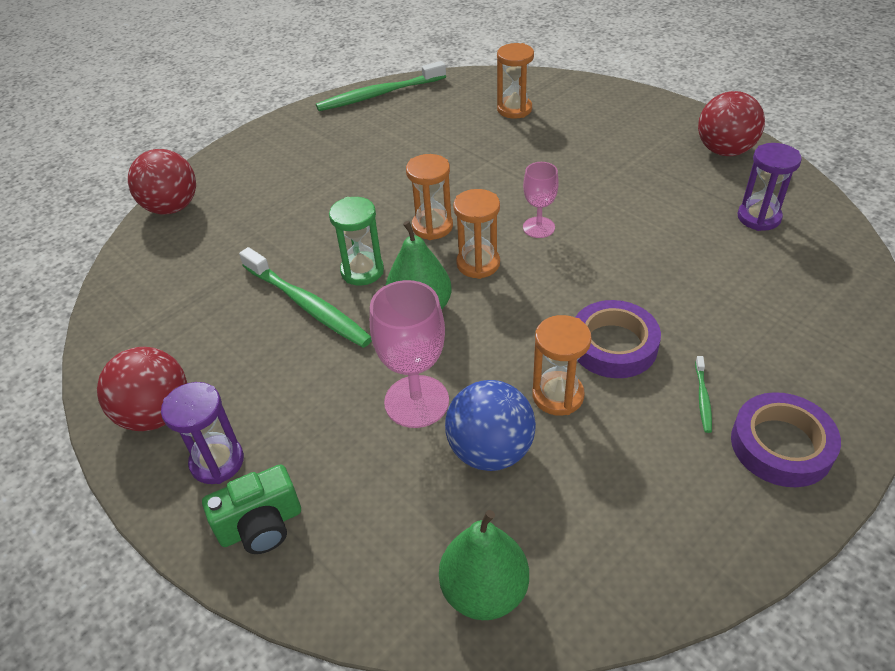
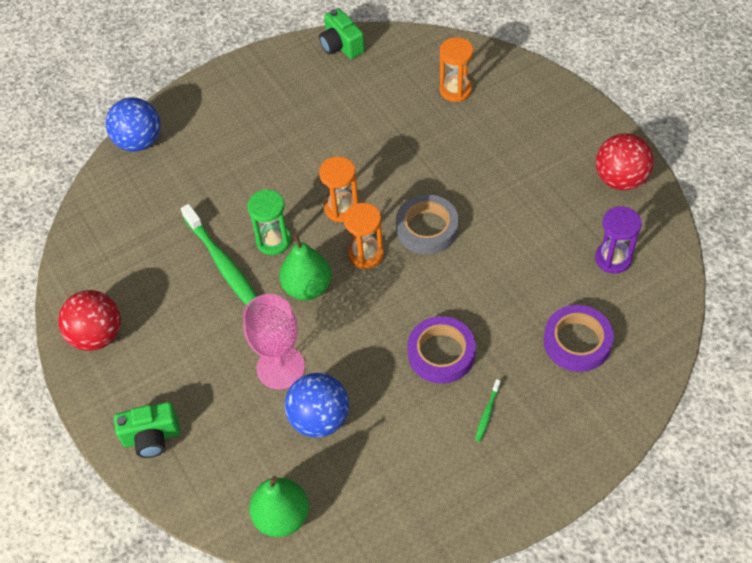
camera: 15 degrees right, 10 degrees up
(172, 207) = (139, 142): red ball -> blue ball
(217, 462) = (132, 383): purple hourglass -> none
(379, 94) = (341, 46): green toothbrush -> green camera
(538, 227) = (427, 228): pink goblet -> grey tape
(558, 395) = (383, 386): orange hourglass -> none
(781, 445) = (525, 463): purple tape -> purple tape (577, 342)

